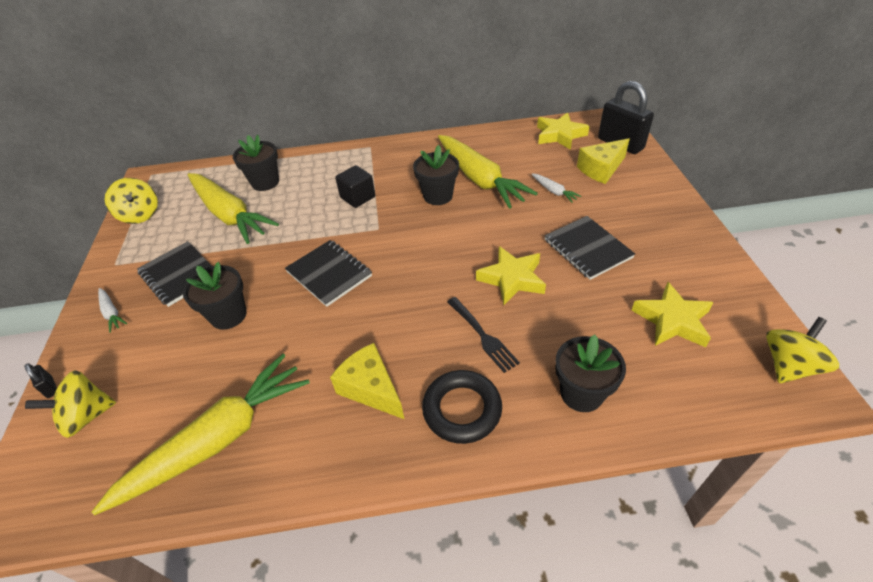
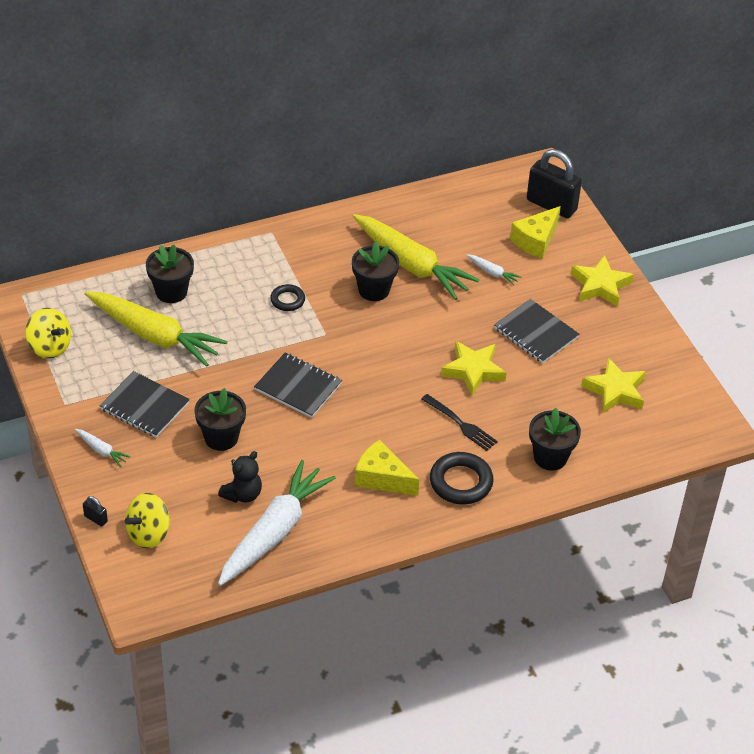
camera: 20 degrees left, 0 degrees up
(212, 384) = (242, 494): none -> black teddy bear
(218, 439) = (274, 532): yellow carrot -> white carrot
(358, 197) = (287, 300): black cube -> black ring
(559, 135) = (484, 198): yellow star -> yellow star (600, 285)
(788, 365) = (703, 415): yellow spinning top -> none

